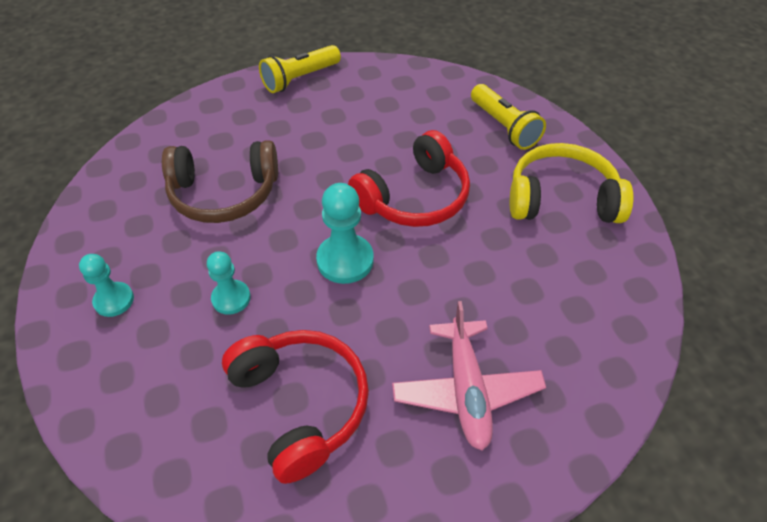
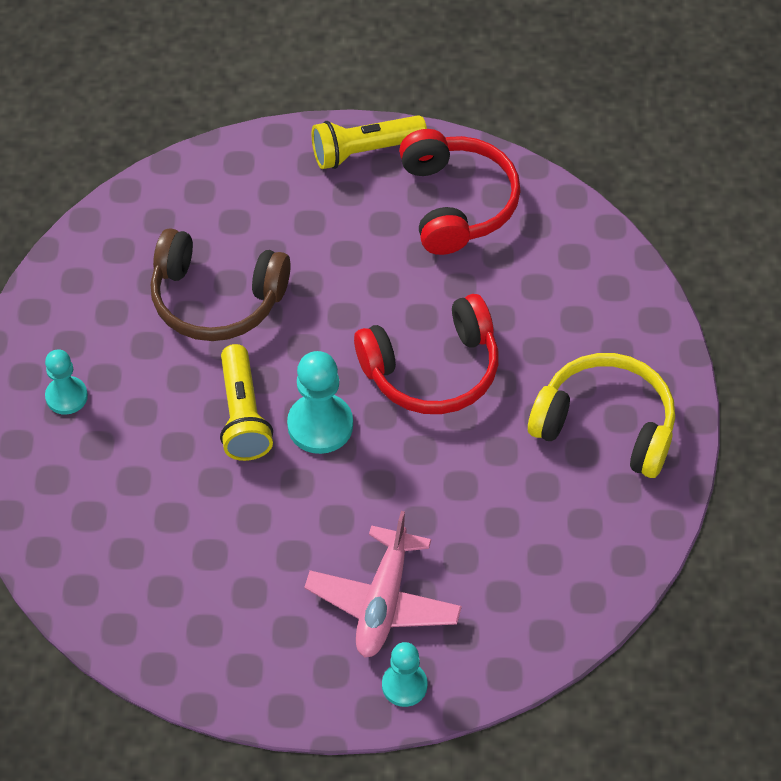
camera: 20 degrees right, 5 degrees up
(231, 298) = (185, 431): turquoise pawn -> turquoise pawn (404, 685)
(301, 404) = (217, 563): red headphones -> red headphones (456, 203)
(504, 127) = (592, 304): yellow flashlight -> yellow flashlight (243, 415)

